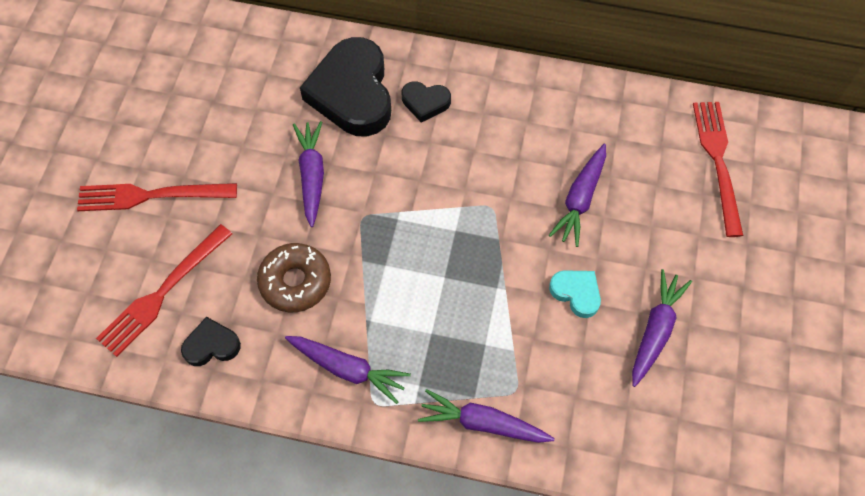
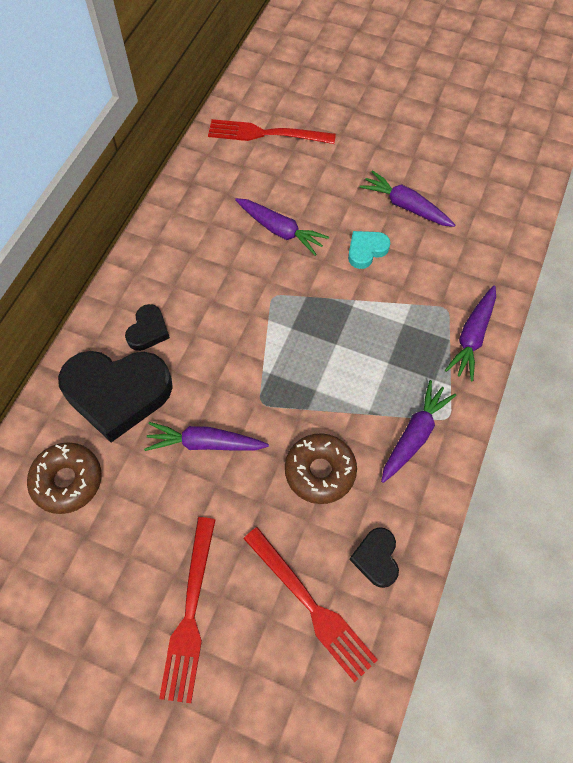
camera: 80 degrees left, 0 degrees up
(261, 76) = (67, 481): none -> brown donut

